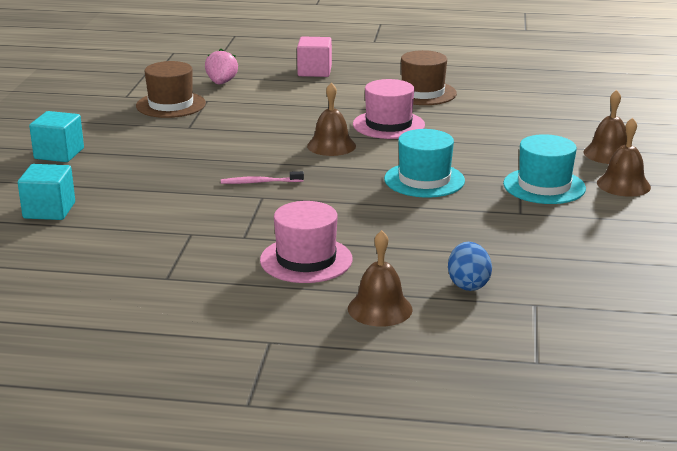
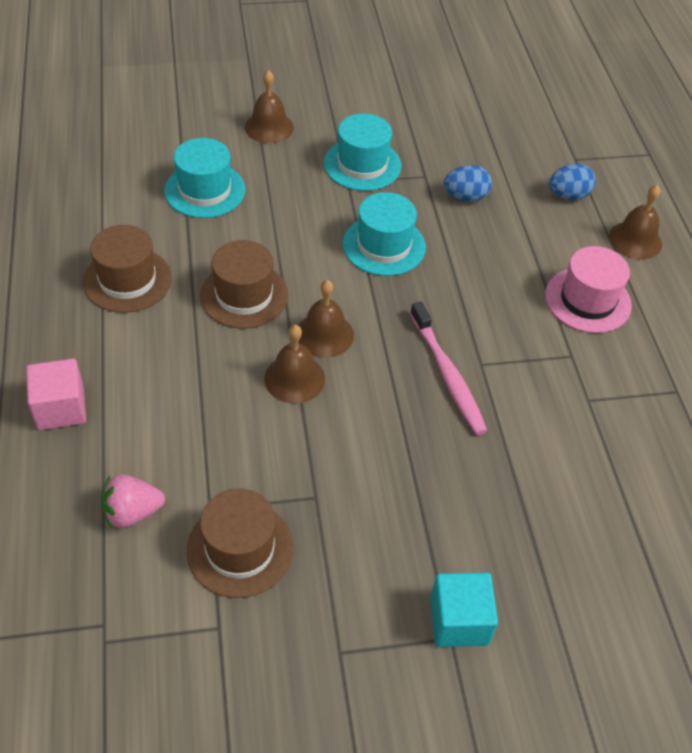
camera: 110 degrees left, 25 degrees up
(49, 210) = (611, 554): turquoise cube -> none
(260, 182) = (447, 375): pink toothbrush -> pink toothbrush, size x1.71
(388, 125) = (244, 295): pink hat -> brown hat
(481, 227) = (465, 197): none -> blue egg
(520, 123) = (205, 190): none -> turquoise hat
(623, 185) = (338, 118): brown bell -> brown bell (294, 378)

